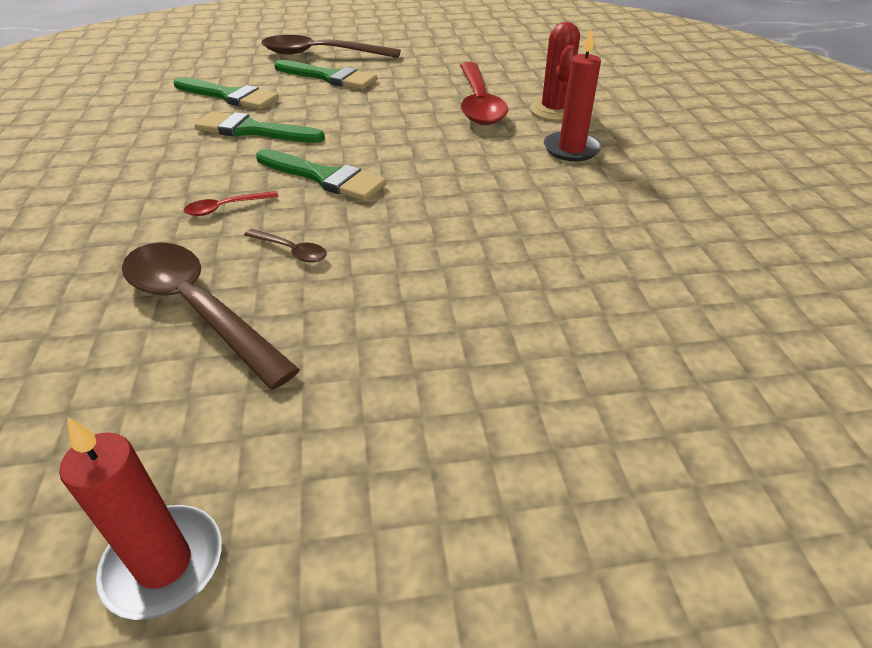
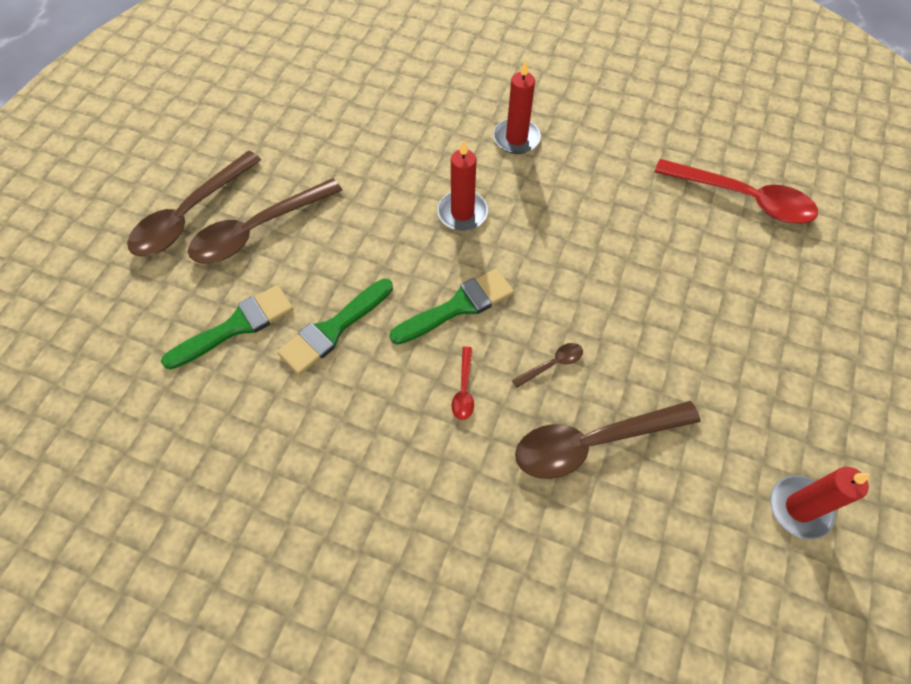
camera: 60 degrees left, 20 degrees up
(329, 77) = (257, 230): green brush -> brown spoon
(440, 149) = (462, 213): none -> red candle
(478, 103) = (401, 151): red spoon -> red spoon (743, 199)
(554, 110) = (449, 113): red cactus -> none

